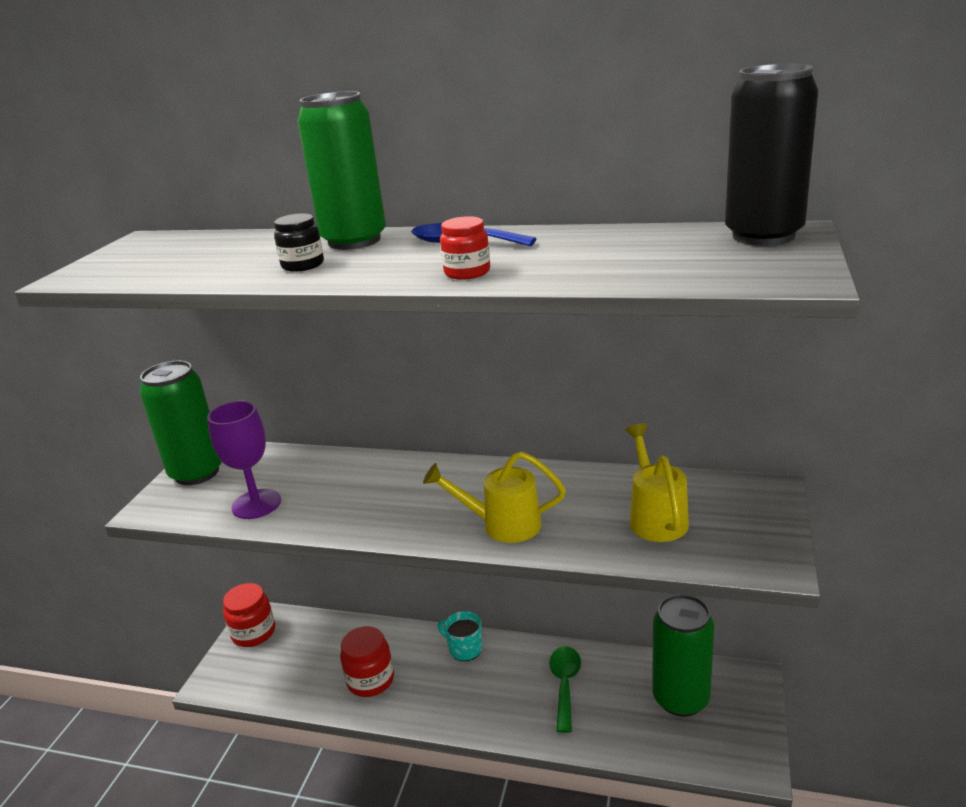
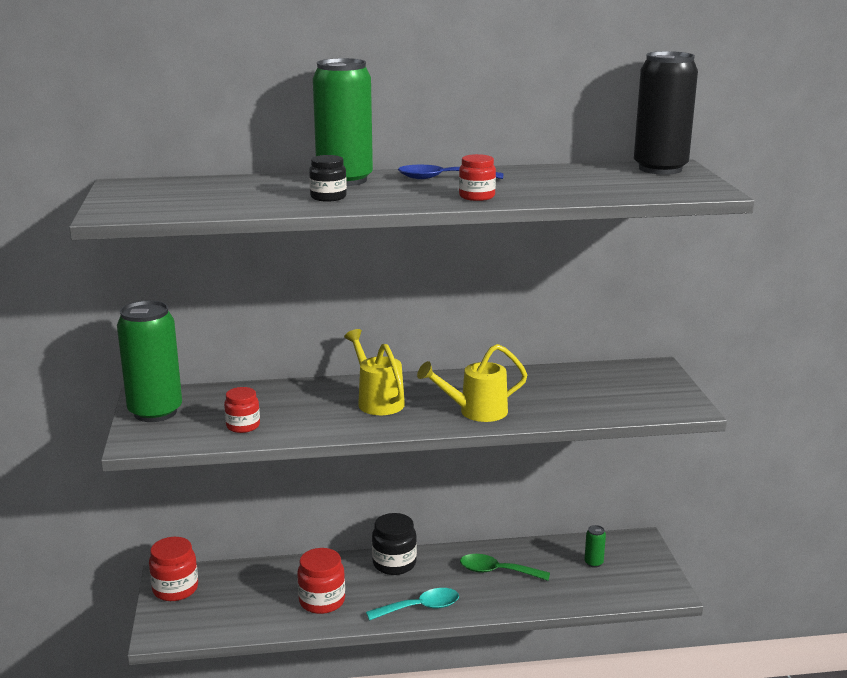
camera: 25 degrees left, 5 degrees down
(256, 504) = (243, 426): purple goblet -> red jar
(460, 714) = (420, 608): none -> turquoise spoon
(464, 649) = (394, 563): turquoise mug -> black jar
(565, 684) = (497, 571): green spoon -> green spoon turned 60 degrees counterclockwise
(655, 517) = (588, 393): yellow watering can -> yellow watering can (377, 401)
(681, 698) = (593, 563): green can -> green can, size x0.40

